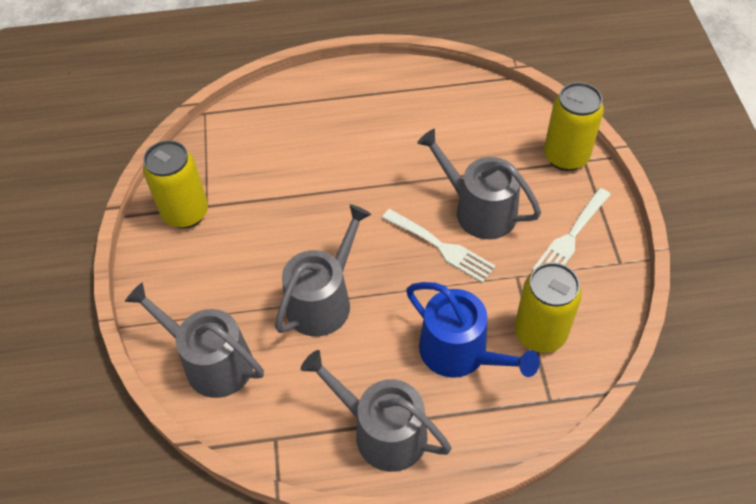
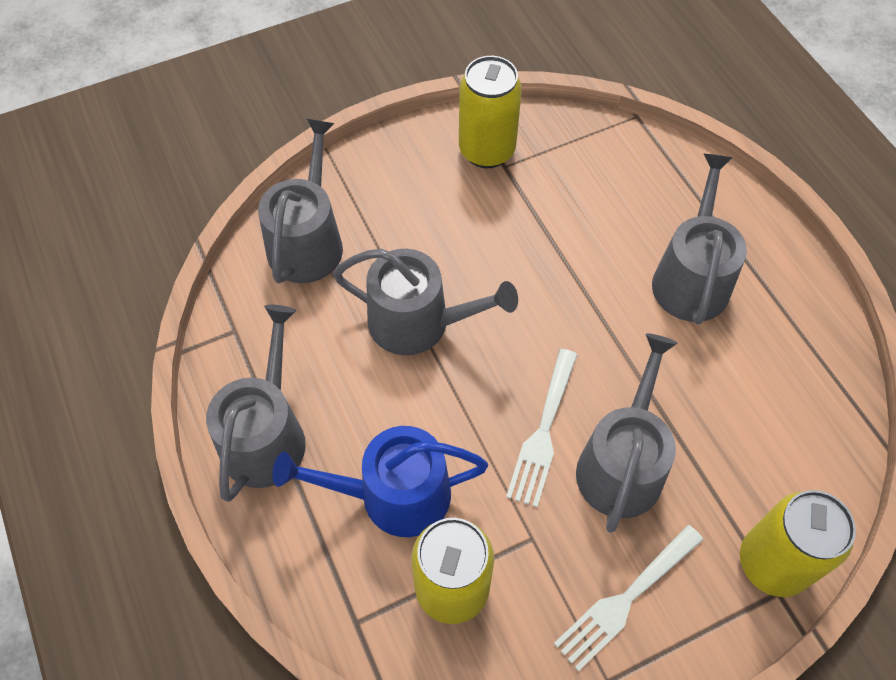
camera: 70 degrees right, 5 degrees up
(355, 128) = (691, 277): none -> grey watering can
(460, 353) = (393, 495): blue watering can -> blue watering can turned 60 degrees clockwise
(571, 237) = (625, 600): white fork -> white fork turned 60 degrees counterclockwise

